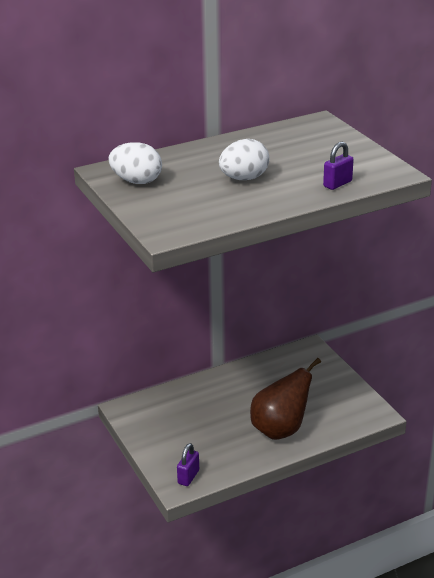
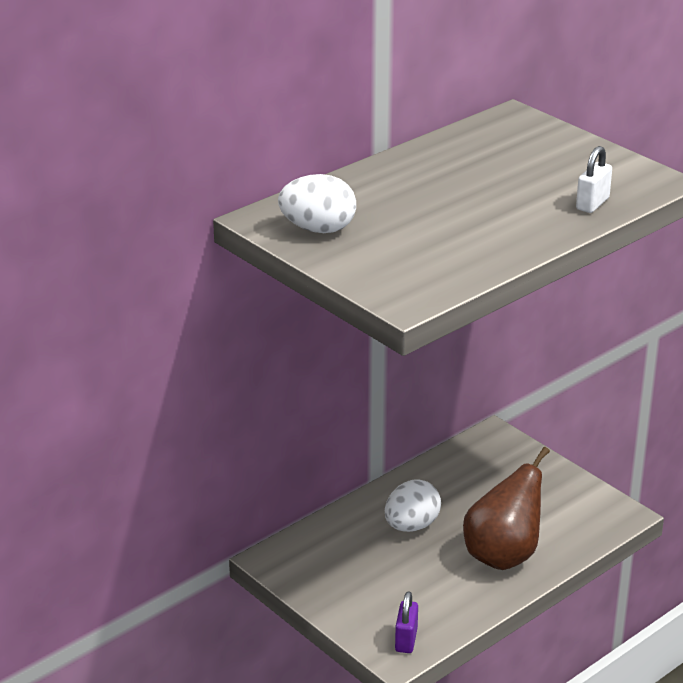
camera: 15 degrees left, 0 degrees up
(244, 178) = (463, 209): white egg -> white egg (411, 526)
(337, 184) = (592, 204): purple padlock -> white padlock

